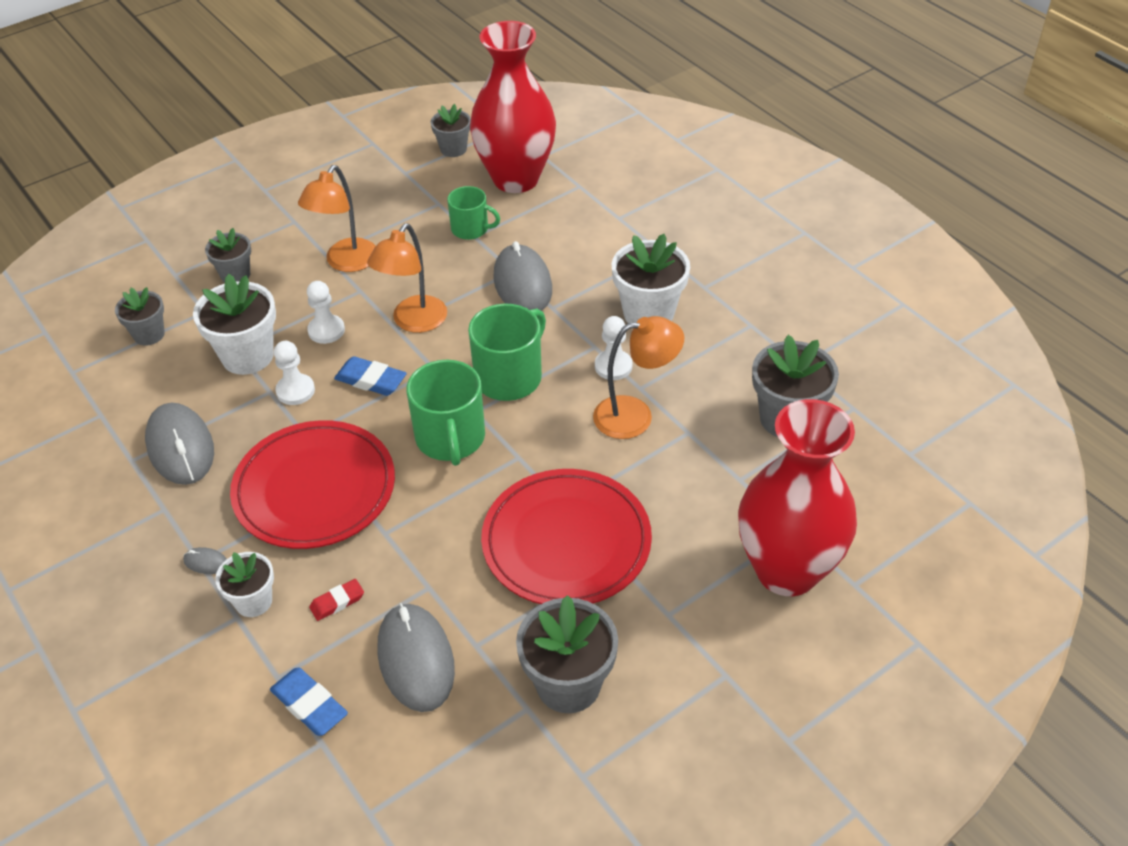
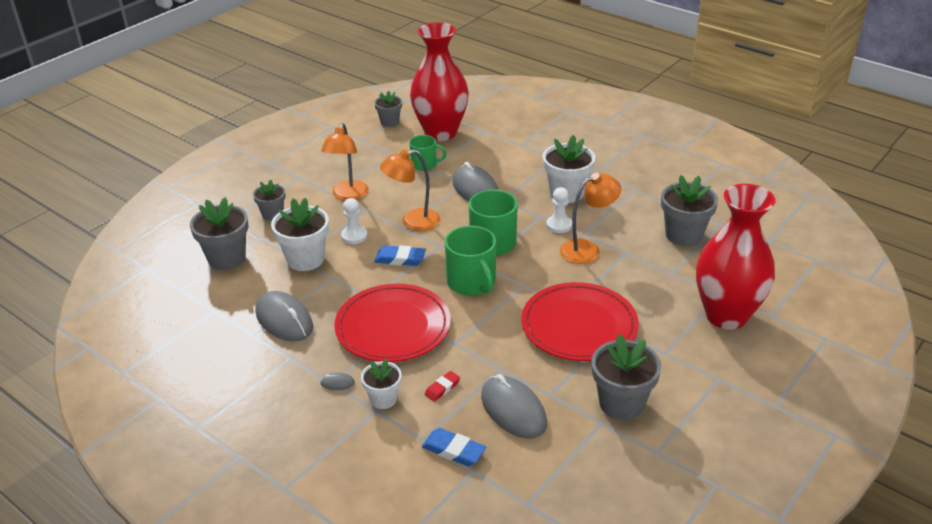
camera: 15 degrees left, 10 degrees down
(149, 334) = (227, 258): grey flower pot -> grey flower pot, size x1.66
(295, 391) = (350, 273): white pawn -> none
(414, 322) = (413, 222): orange lamp -> orange lamp turned 60 degrees clockwise

